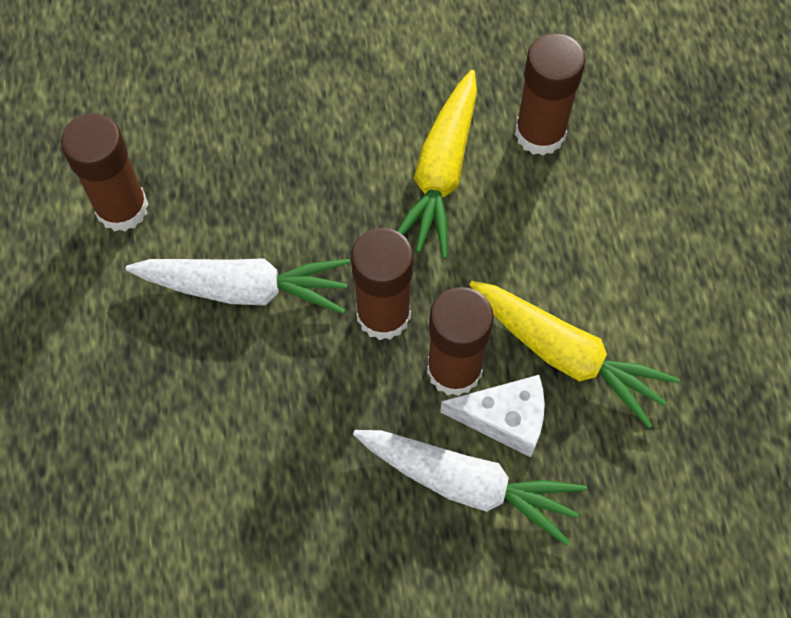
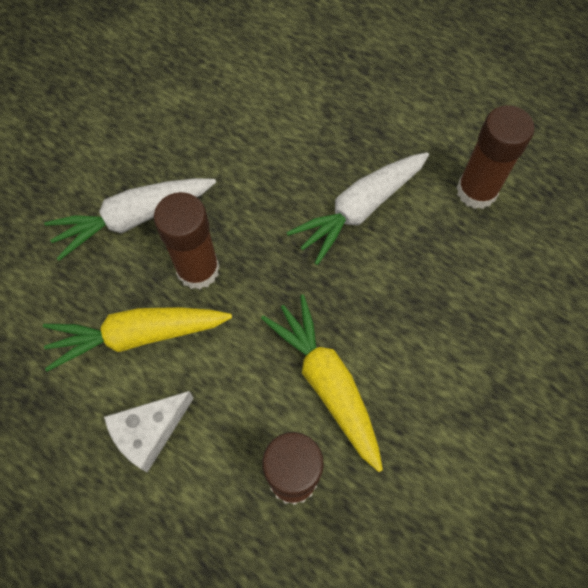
camera: 135 degrees right, 0 degrees up
(383, 315) = (269, 264): brown glue stick -> none
(505, 418) = (143, 268): white cheese -> white cheese (149, 432)

